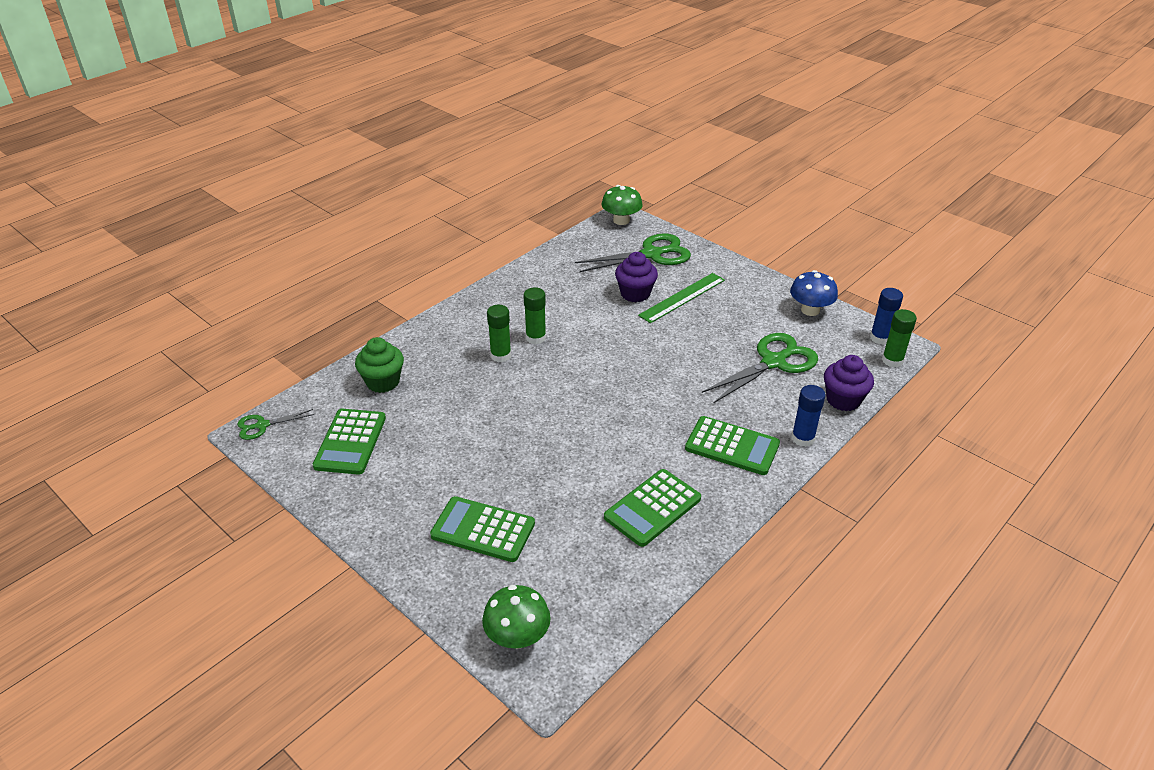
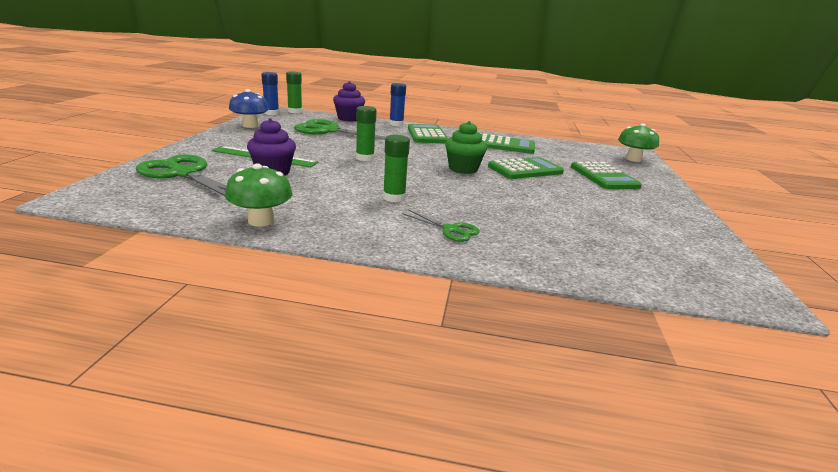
camera: 125 degrees left, 15 degrees down
(262, 425) = (742, 297): green scissors -> green scissors (450, 230)
(350, 442) = (650, 239): green calculator -> green calculator (525, 169)
(383, 382) = (567, 251): green cupcake -> green cupcake (463, 169)
(500, 355) = (441, 206): green glue stick -> green glue stick (365, 158)
(621, 220) = (92, 197): green mushroom -> green mushroom (261, 221)

